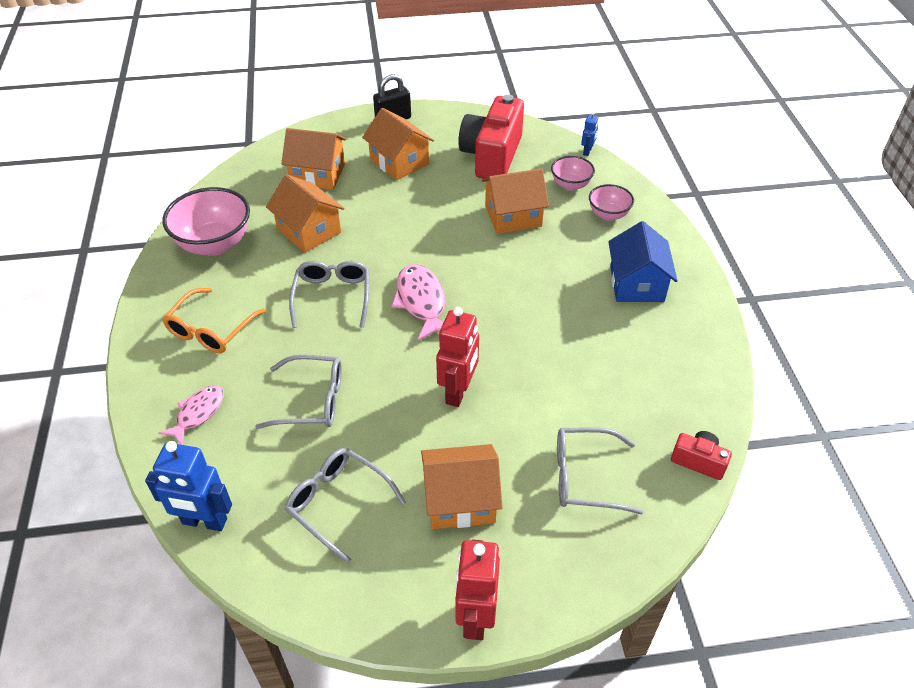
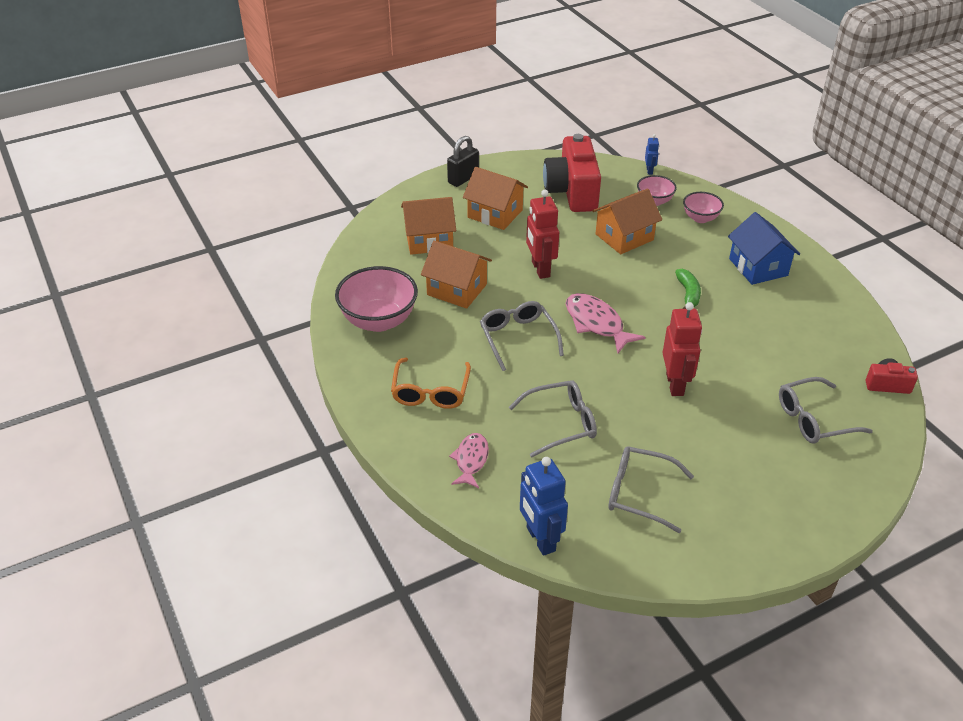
camera: 20 degrees left, 5 degrees down
(204, 521) = (540, 539): blue robot -> blue robot turned 75 degrees clockwise
(460, 500) = (732, 463): orange house -> none
(475, 617) = (800, 540): red robot -> red robot (540, 269)
(539, 294) = (688, 294): none -> green banana

